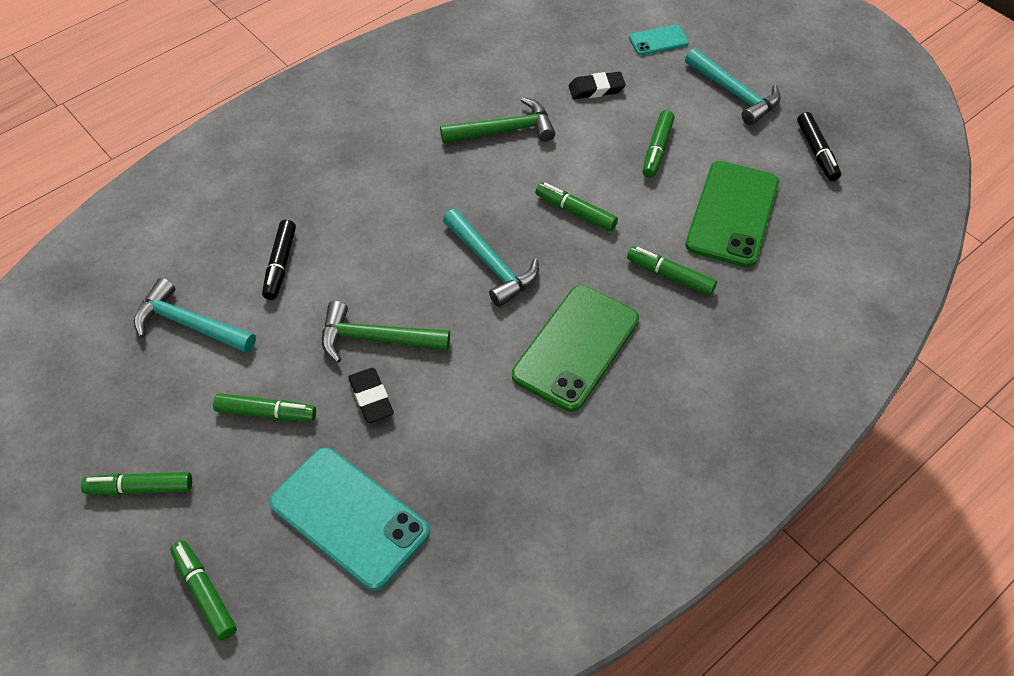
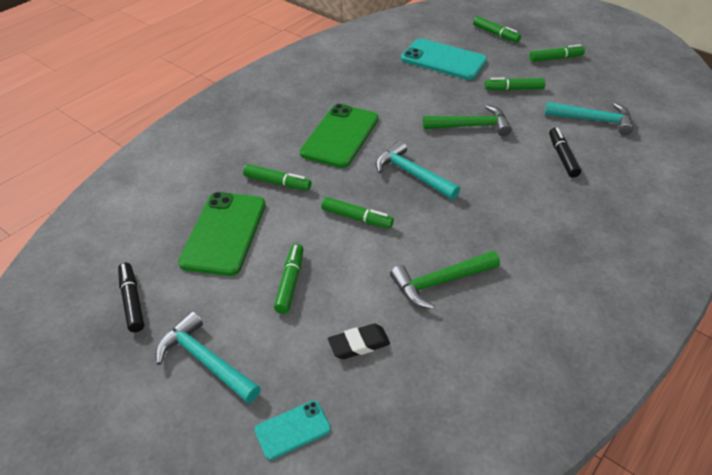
camera: 170 degrees right, 10 degrees down
(371, 398) = (458, 101): black eraser -> none

